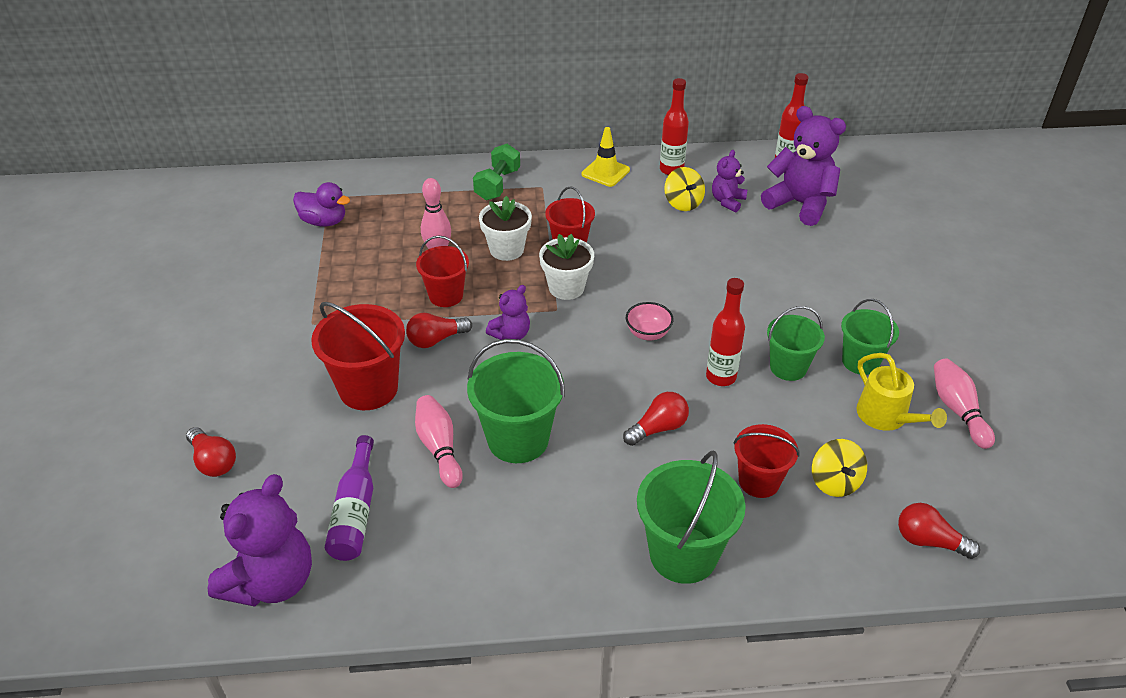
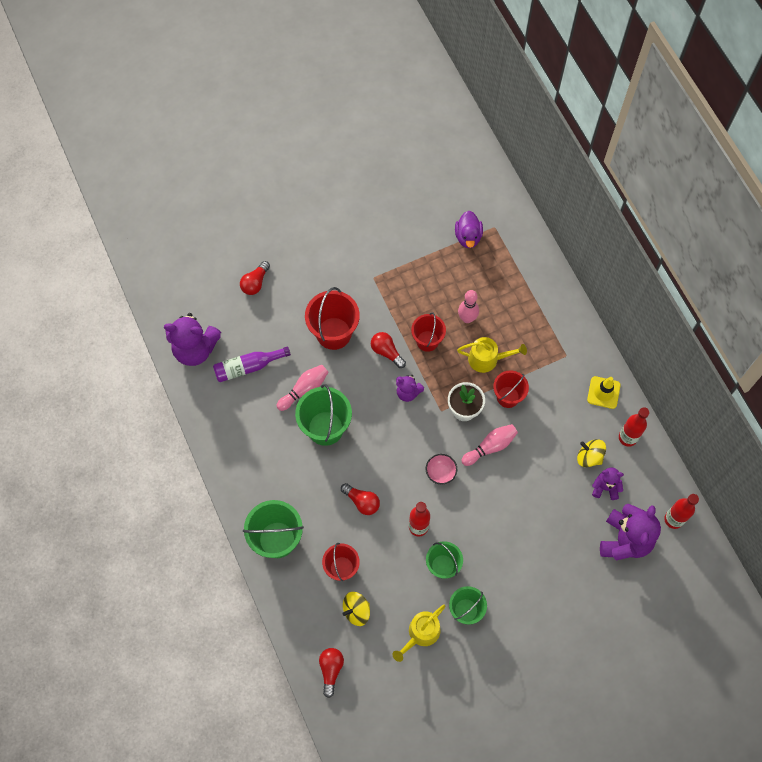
camera: 70 degrees right, 25 degrees up
(497, 184) = (555, 325): green dumbbell -> none
(506, 249) = (487, 359): white flower pot -> yellow watering can
(683, 203) = (589, 457): yellow spinning top -> yellow spinning top turned 75 degrees clockwise
(958, 410) = (443, 678): pink bowling pin -> pink bowling pin (490, 447)

